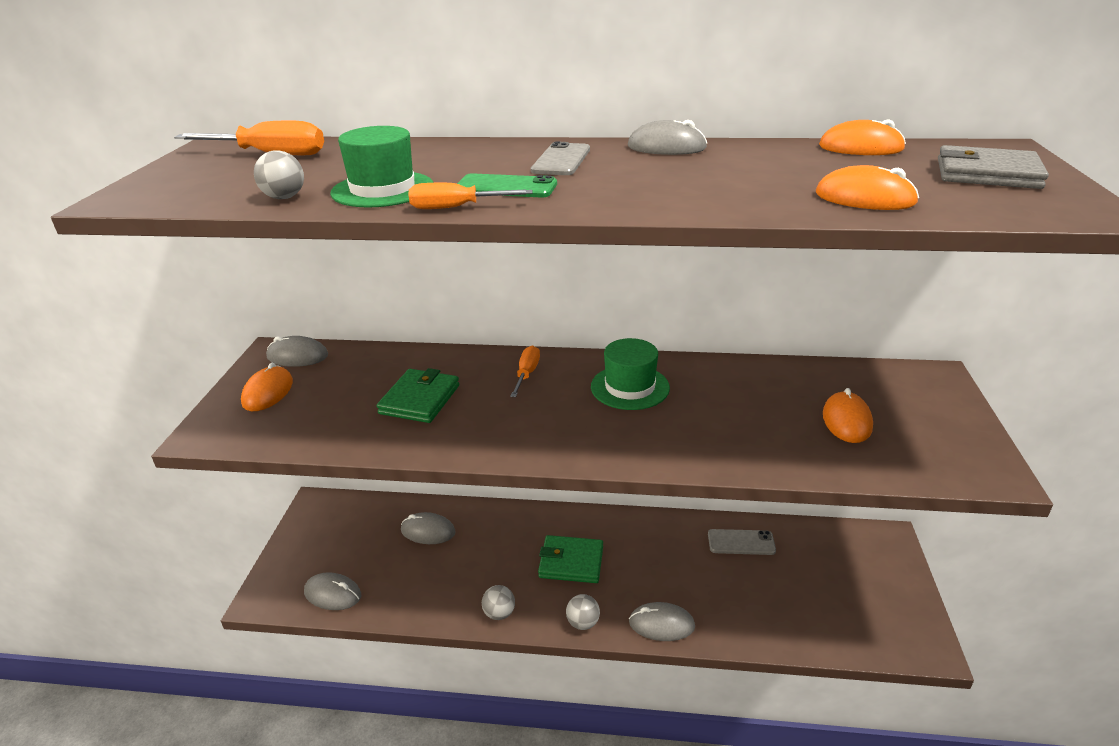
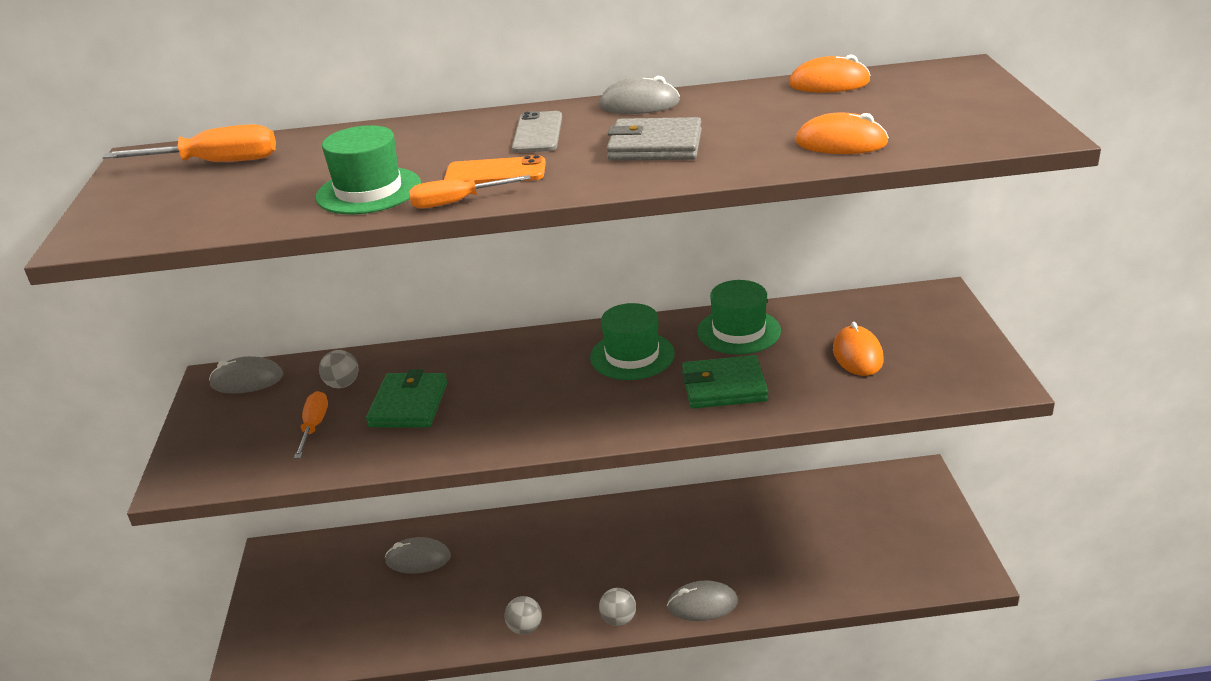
camera: 10 degrees left, 0 degrees up
(268, 392) = (231, 425): orange mouse -> none
(284, 197) = (269, 213): grey ball -> grey ball (342, 384)
(333, 594) = (328, 645): grey mouse -> none
(506, 187) = (495, 172): green phone -> orange phone
(527, 373) = (517, 359): orange screwdriver -> orange screwdriver (314, 426)
(571, 562) = (590, 561): green wallet -> green wallet (724, 387)
(734, 380) = (739, 331): none -> green hat
(741, 542) = (768, 507): grey phone -> none
(987, 174) = (947, 101): grey wallet -> grey wallet (655, 146)

